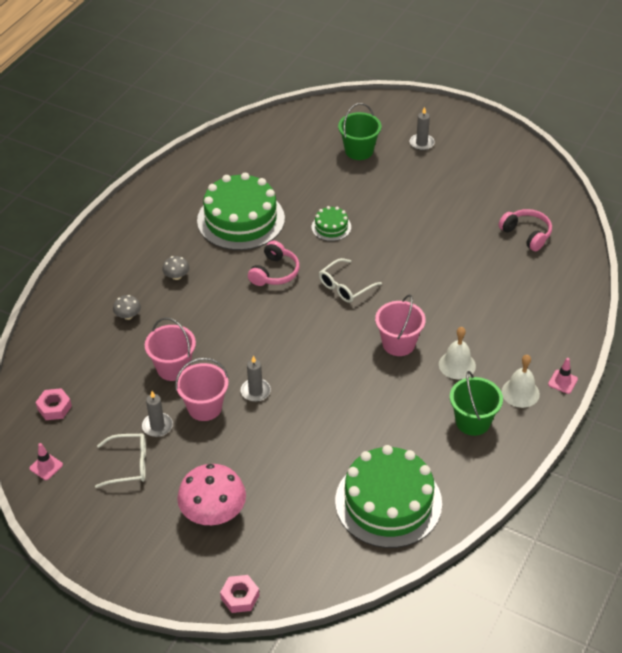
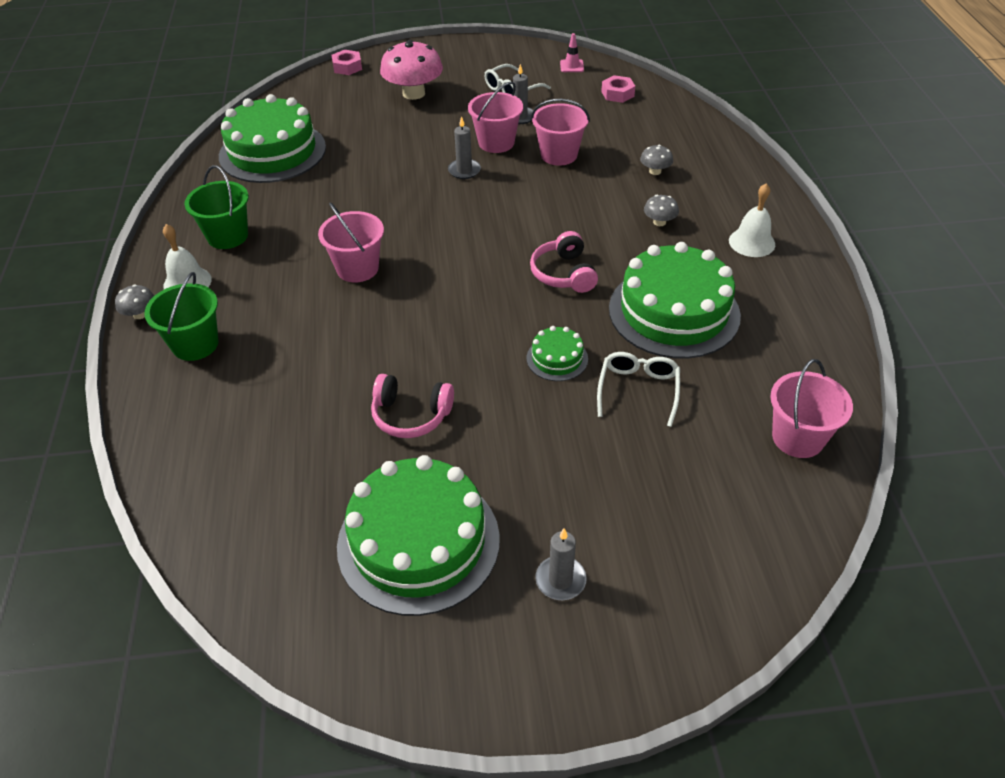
camera: 145 degrees right, 0 degrees up
(260, 140) = (797, 438): none -> pink bucket
(345, 287) = (469, 296): white glasses -> white glasses (638, 390)
(359, 151) = (642, 503): green bucket -> green bucket (195, 344)
(457, 365) = (276, 277): white bell -> white bell (752, 242)
(472, 182) = (418, 542): none -> green cake
(526, 234) = (275, 489): pink headphones -> pink headphones (411, 415)
(562, 382) = (140, 314): pink traffic cone -> grey mushroom

